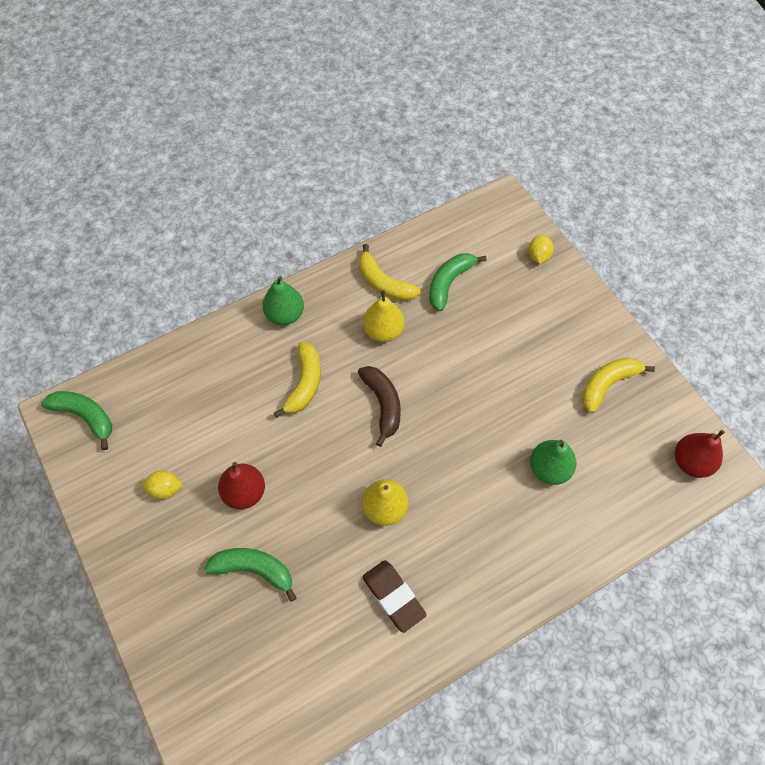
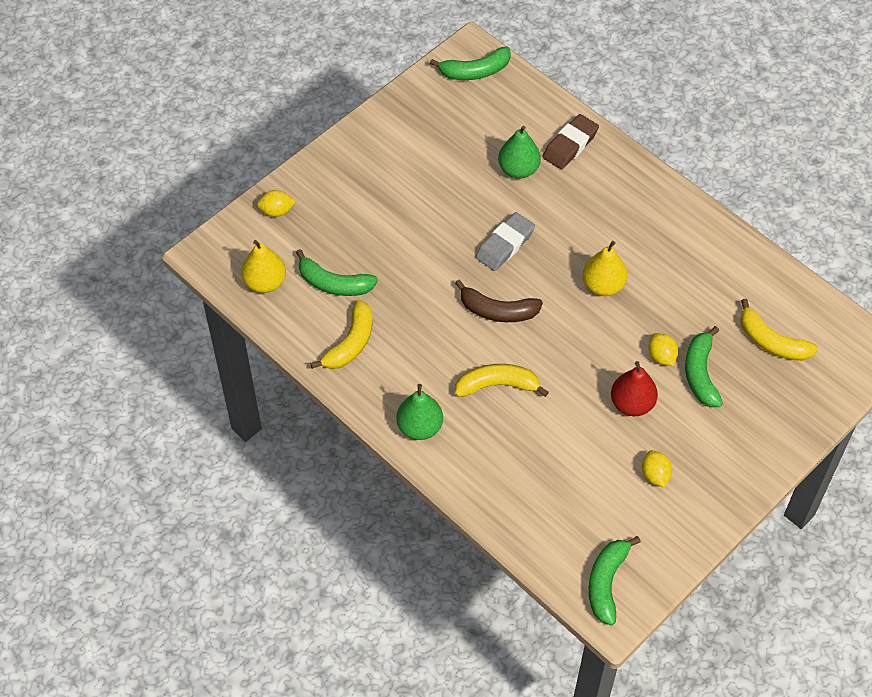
camera: 105 degrees left, 5 degrees down
(286, 538) = (661, 356): none -> yellow lemon
(383, 331) = (412, 330): yellow pear -> yellow pear (265, 282)
(383, 404) = (497, 311): brown banana -> brown banana turned 135 degrees counterclockwise
(393, 597) = (679, 261): brown eraser -> brown eraser (570, 145)
(457, 431) = (505, 245): none -> grey eraser
(607, 384) = (415, 137): yellow banana -> yellow banana (771, 342)
(691, 462) = (475, 71): red pear -> green banana

